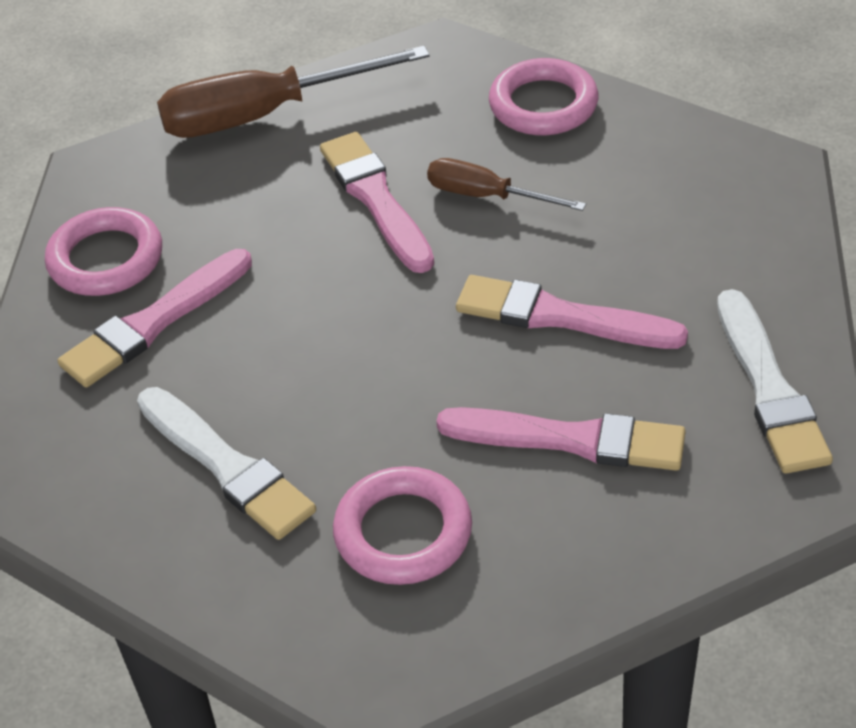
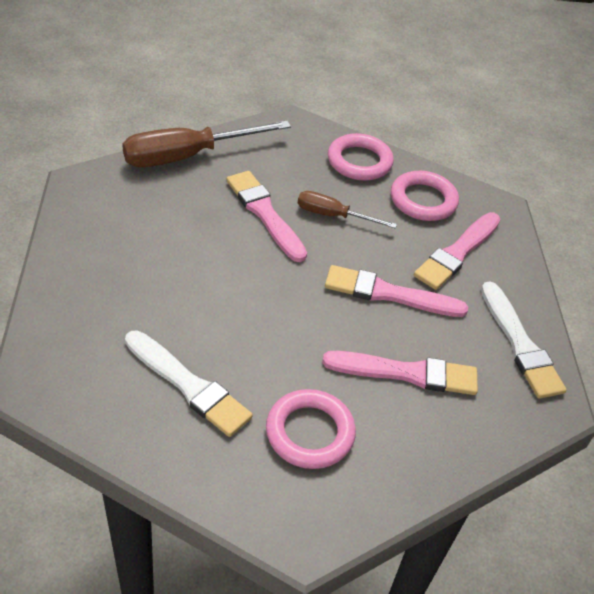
camera: 15 degrees left, 0 degrees up
(106, 259) = (93, 243): pink ring -> pink ring (423, 200)
(154, 322) = (130, 286): pink brush -> pink brush (457, 253)

